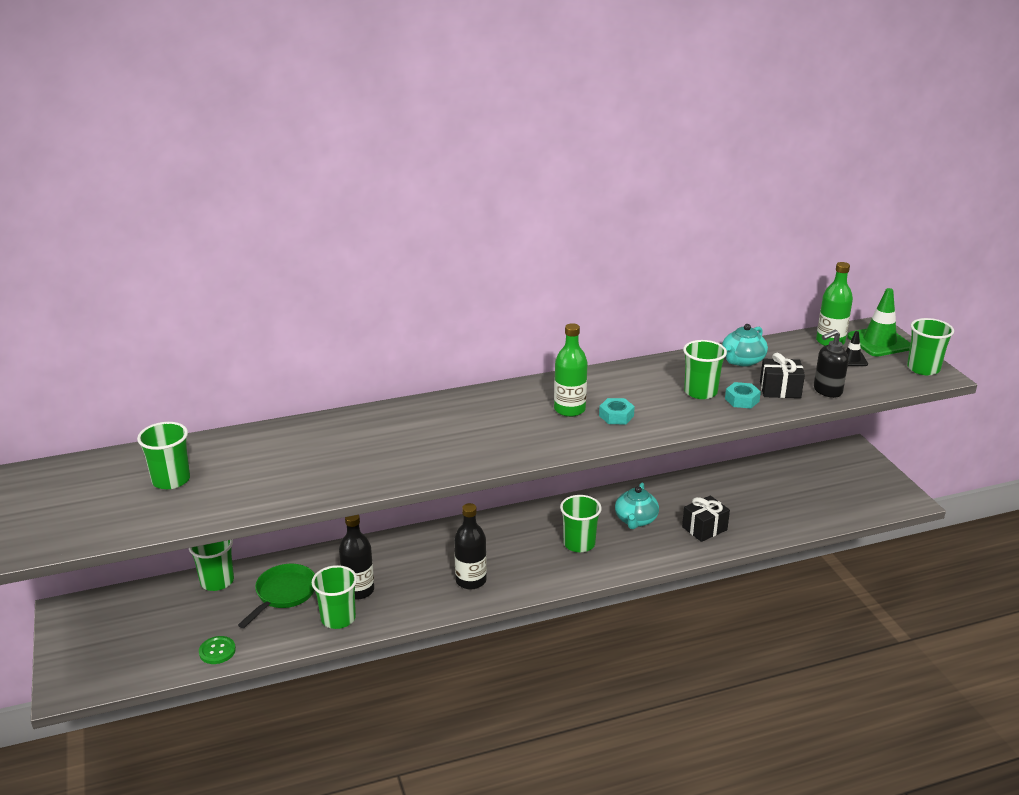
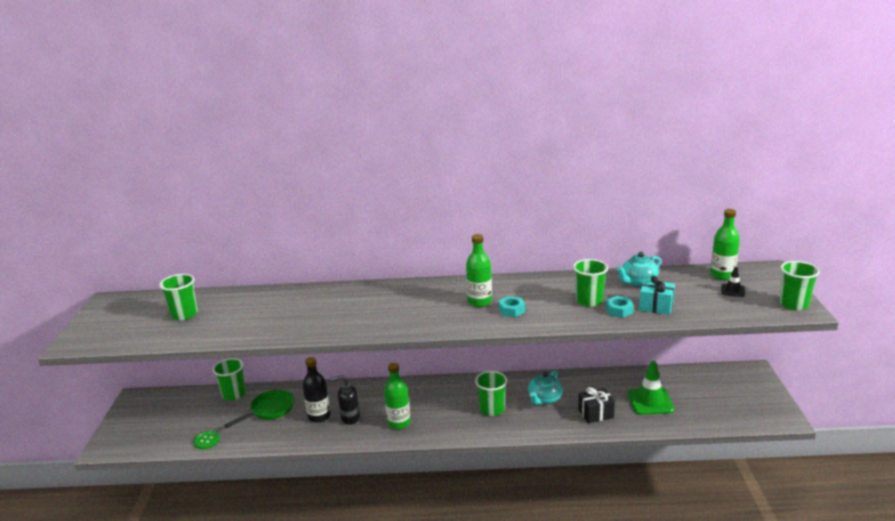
camera: 20 degrees right, 5 degrees down
(338, 618) = (295, 433): green cup -> none
(471, 581) = (399, 423): black bottle -> green bottle
(780, 390) = (656, 306): black gift -> turquoise gift
(827, 391) = (696, 312): black soap dispenser -> black soap dispenser (350, 418)
(879, 342) = (766, 280): green traffic cone -> green traffic cone (650, 401)

